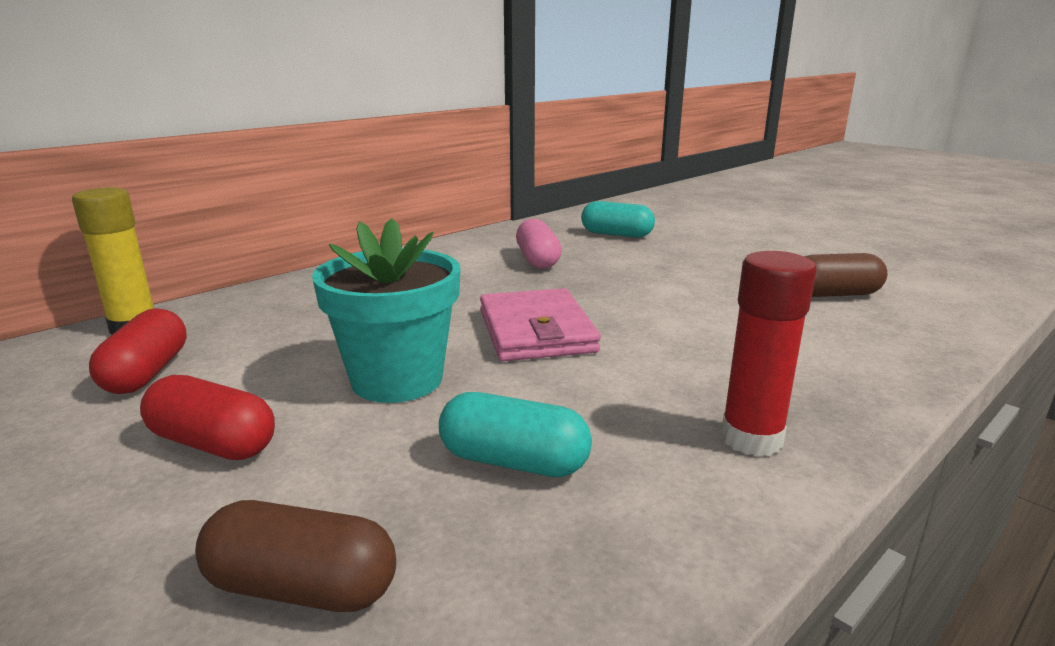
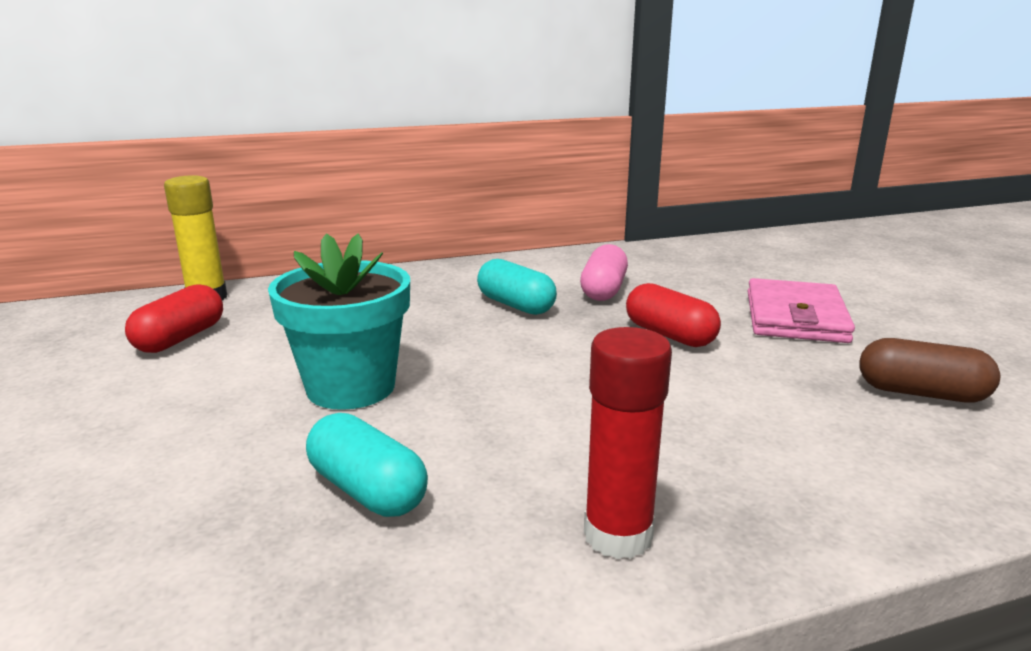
camera: 25 degrees right, 0 degrees up
(213, 444) = (167, 409): red capsule -> red capsule (669, 335)
(302, 588) = (113, 545): brown capsule -> none
(536, 331) = (521, 367): pink wallet -> pink wallet (795, 317)
(616, 234) = (722, 274): turquoise capsule -> turquoise capsule (515, 305)

